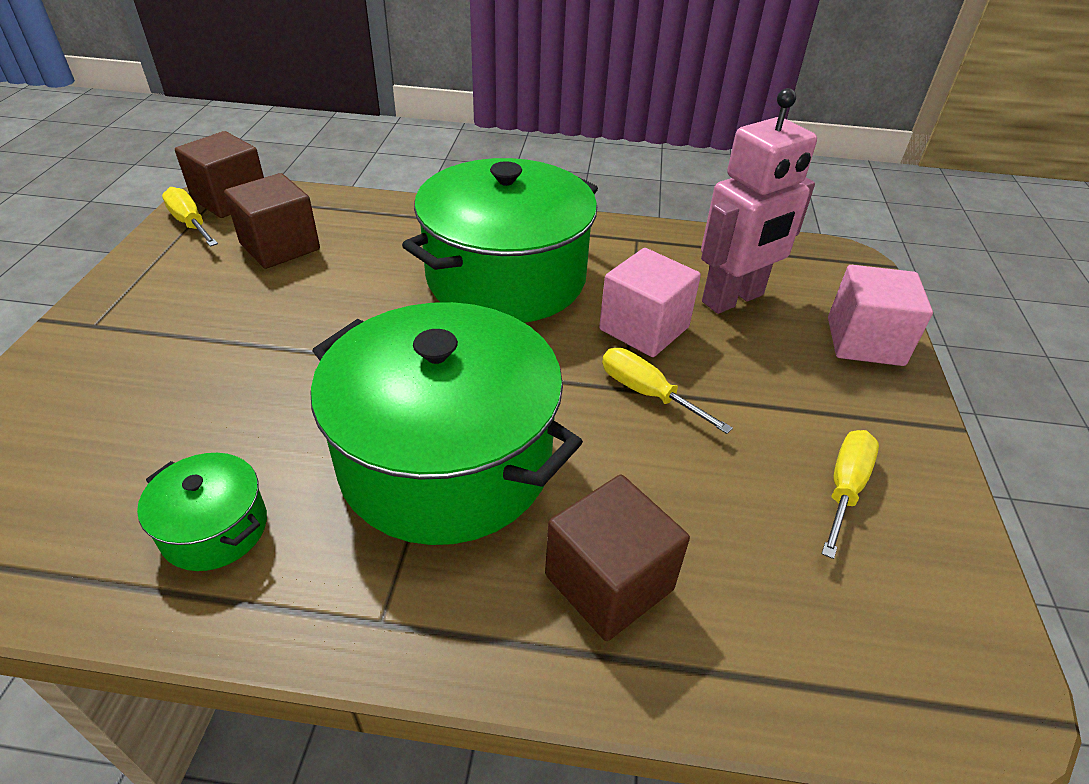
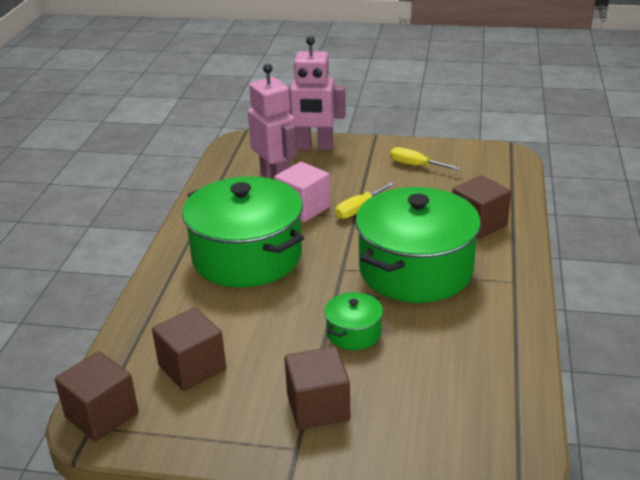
camera: 85 degrees left, 10 degrees down
(154, 342) = (318, 407): none -> brown cube
(190, 223) = (143, 431): yellow screwdriver -> none
(215, 529) = (476, 340): green pot -> green pot (354, 333)
(864, 341) = (314, 147): pink cube -> pink robot

